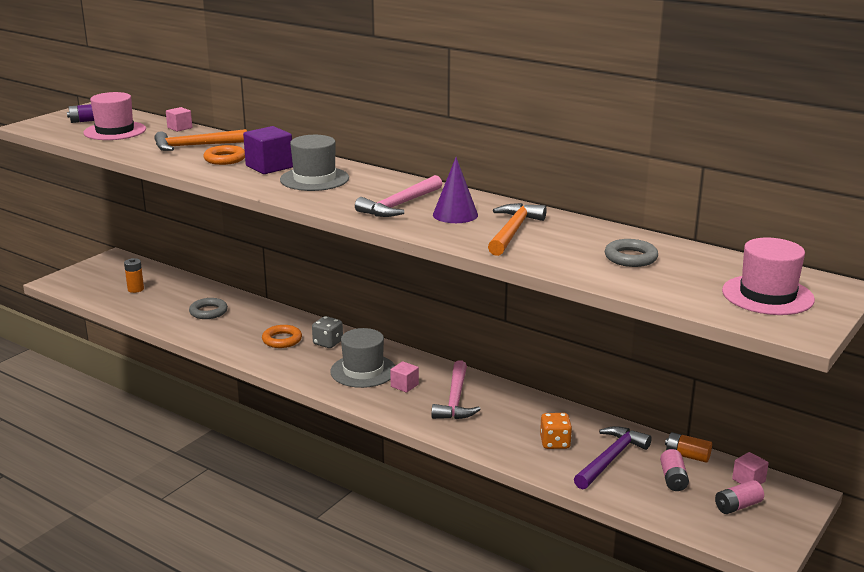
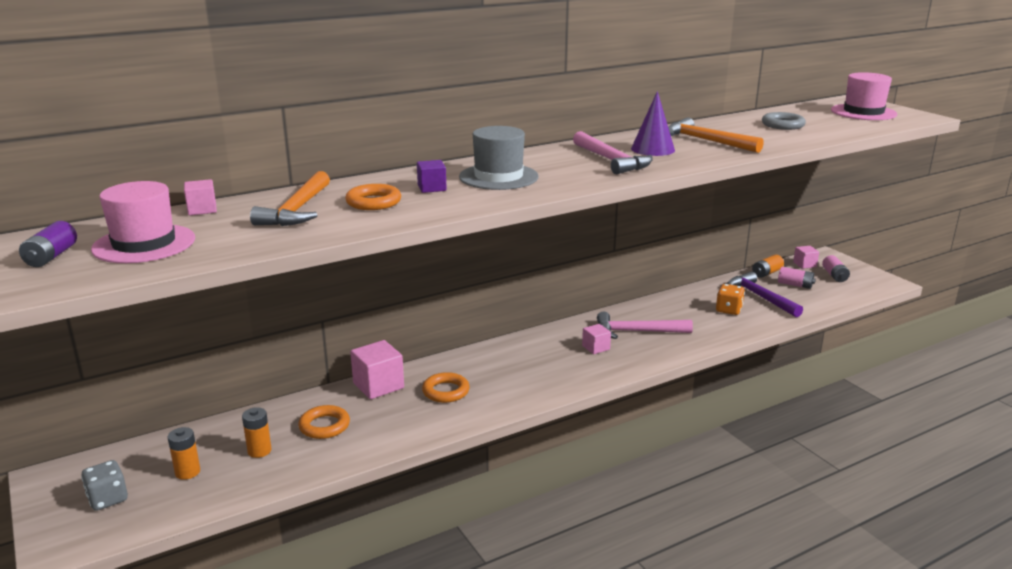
camera: 65 degrees left, 0 degrees up
(168, 301) = (259, 451): none -> orange battery
(208, 312) = (324, 426): grey ring -> orange ring
(269, 167) = (432, 188): purple cube -> purple cube, size x0.58
(273, 314) = (378, 385): none -> pink cube
(328, 343) = (477, 367): grey dice -> grey dice (108, 499)
(363, 371) = (552, 361): grey hat -> none
(455, 400) = (637, 331): pink hammer -> pink hammer turned 150 degrees clockwise

